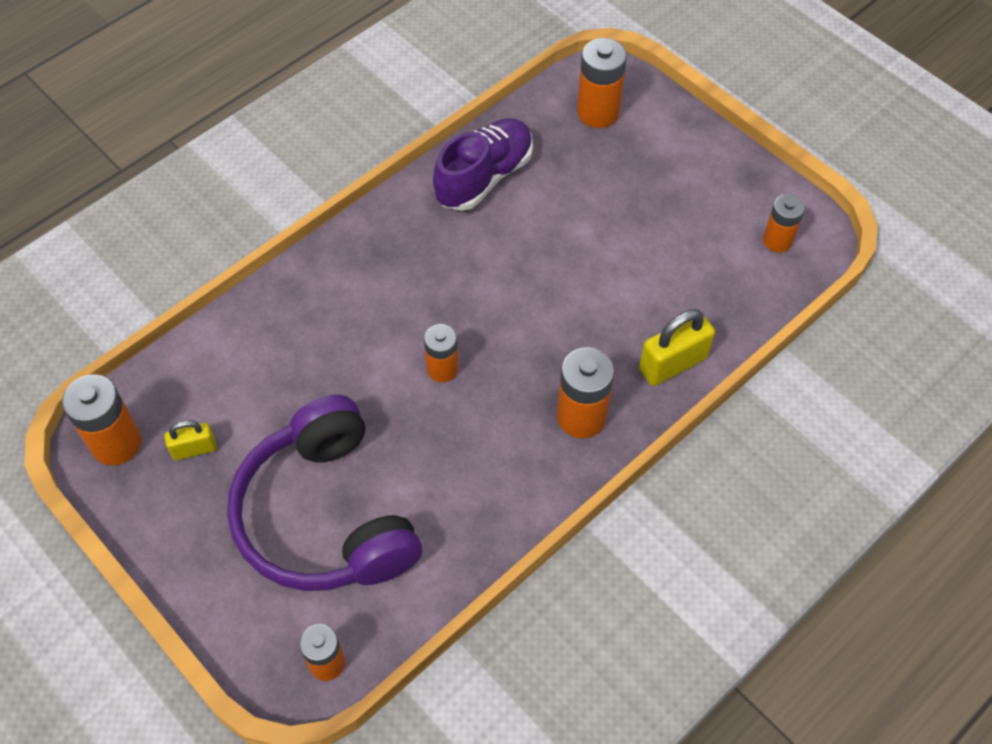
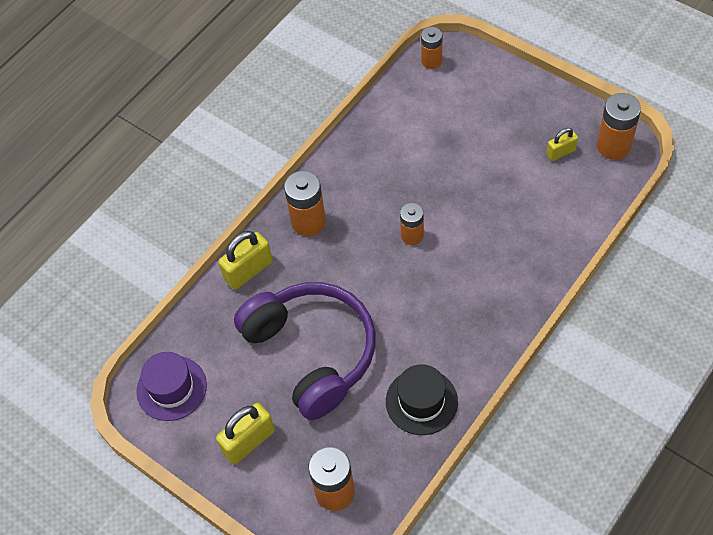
camera: 175 degrees right, 0 degrees up
(325, 516) = (460, 131): purple headphones -> purple headphones (312, 352)
(484, 177) = (421, 401): purple shoe -> black hat
(687, 172) = (248, 441): none -> yellow padlock
(777, 241) = (171, 388): orange battery -> purple hat

